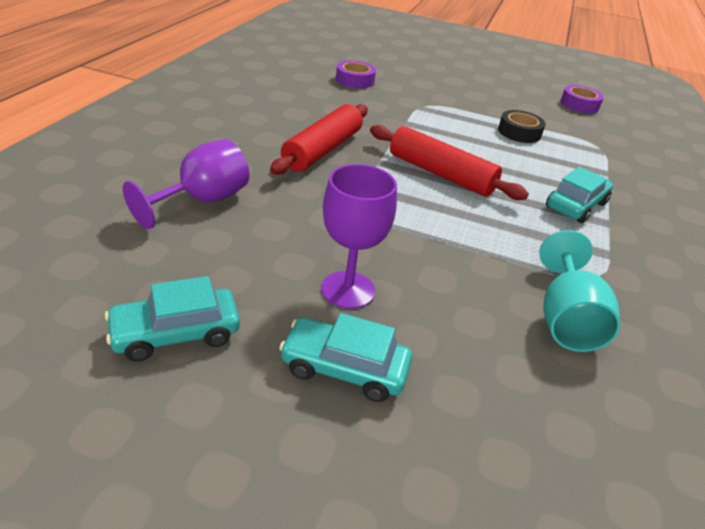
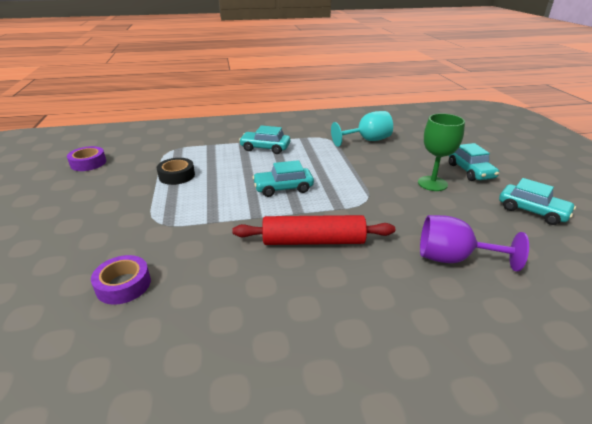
camera: 115 degrees left, 5 degrees down
(348, 290) = (432, 183): purple goblet -> green goblet
(440, 174) = (283, 188): red rolling pin -> turquoise car

